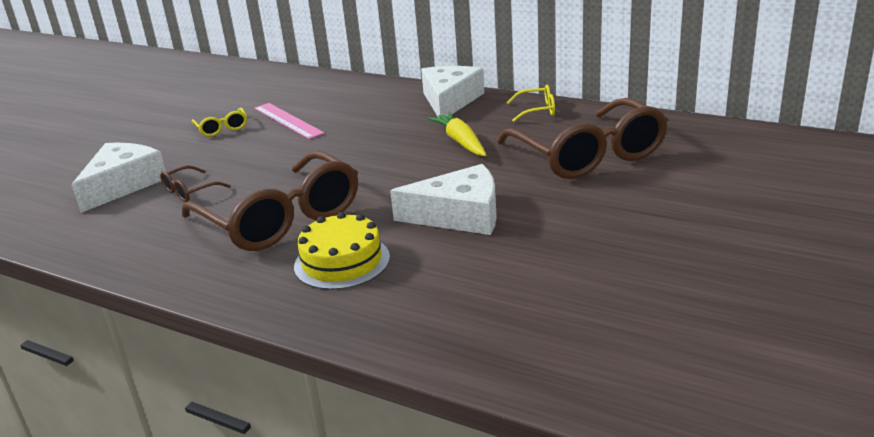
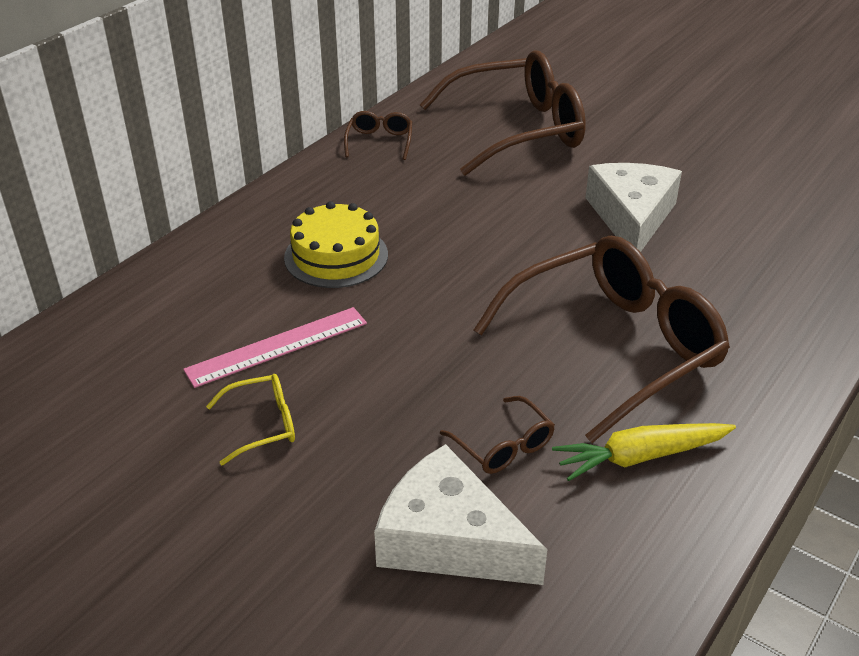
camera: 85 degrees left, 10 degrees up
(342, 261) = (722, 299): yellow cake -> yellow cake (336, 256)
(450, 101) = (305, 196): white cheese -> none
(460, 142) = (443, 200): yellow carrot -> yellow carrot (640, 457)
(537, 110) = (379, 141): yellow glasses -> brown glasses

